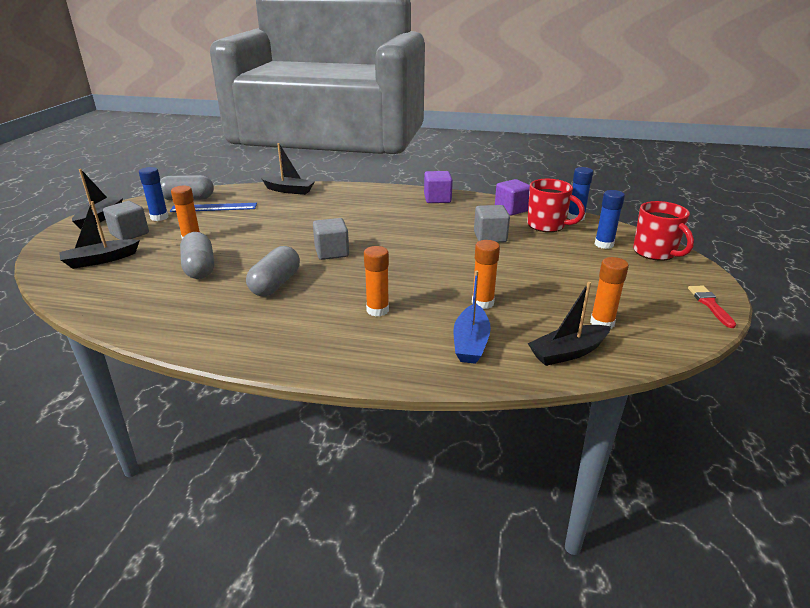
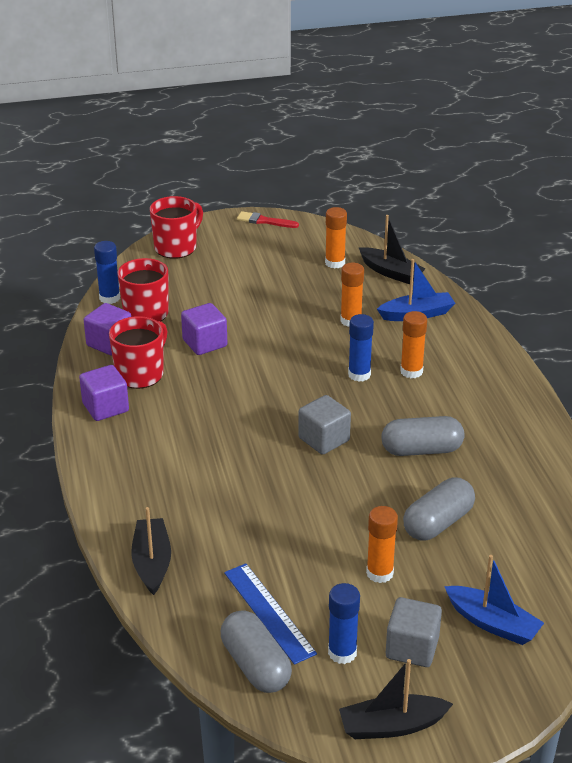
camera: 115 degrees left, 5 degrees up
(100, 260) = (492, 623): black boat -> blue boat
(466, 212) = (141, 374): none -> red mug
(490, 237) = (205, 343): grey cube -> purple cube
(604, 244) = (176, 275): blue glue stick -> blue glue stick (359, 374)
(710, 304) = (264, 221): red brush -> red brush turned 45 degrees clockwise

